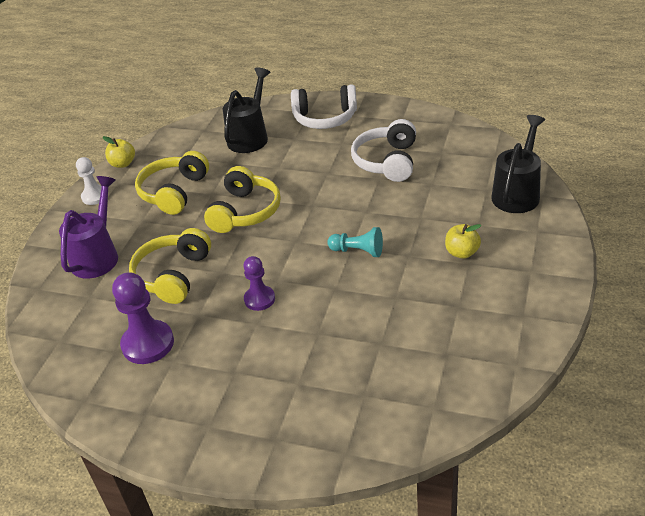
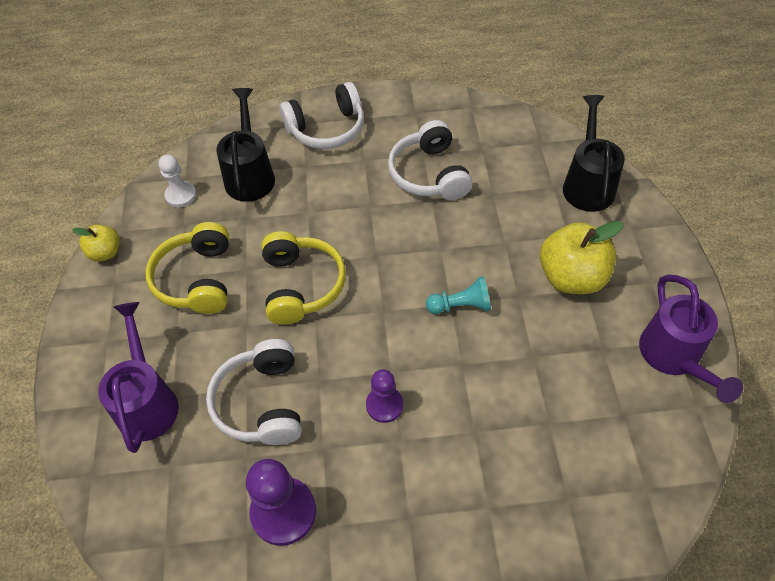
camera: 25 degrees left, 15 degrees up
(95, 196) = (94, 312): white pawn -> white pawn (181, 195)
(173, 275) = (262, 402): yellow headphones -> white headphones
(462, 252) = (571, 277): yellow apple -> yellow apple, size x1.83
(516, 327) = (674, 358): none -> purple watering can

